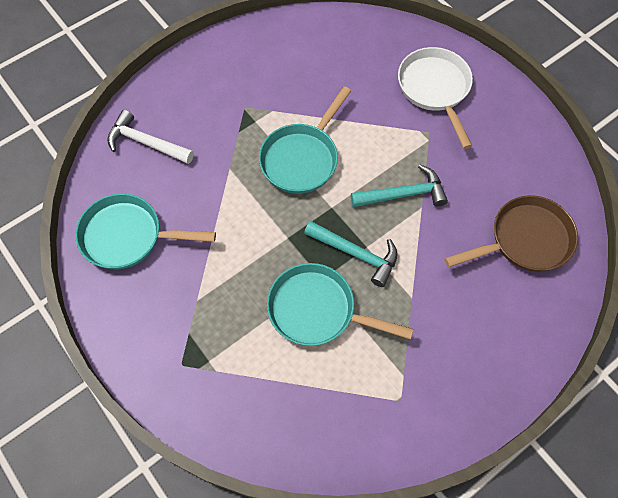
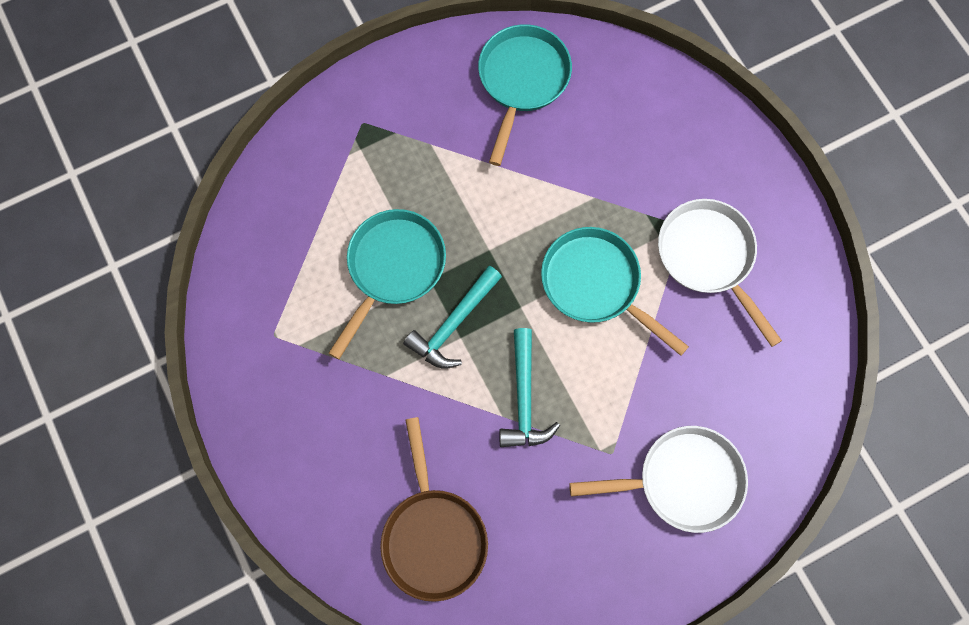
camera: 100 degrees right, 10 degrees up
(146, 143) = (645, 108): white hammer -> none
(266, 89) = (708, 257): none -> white pan

